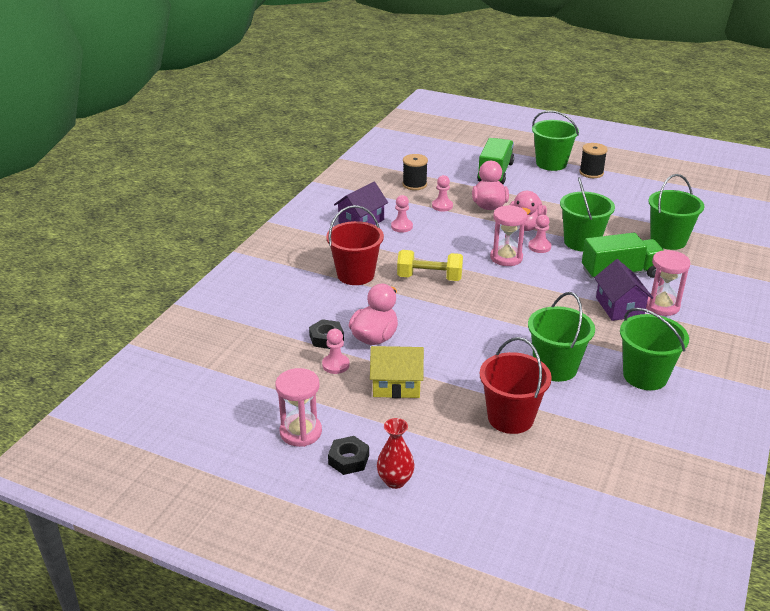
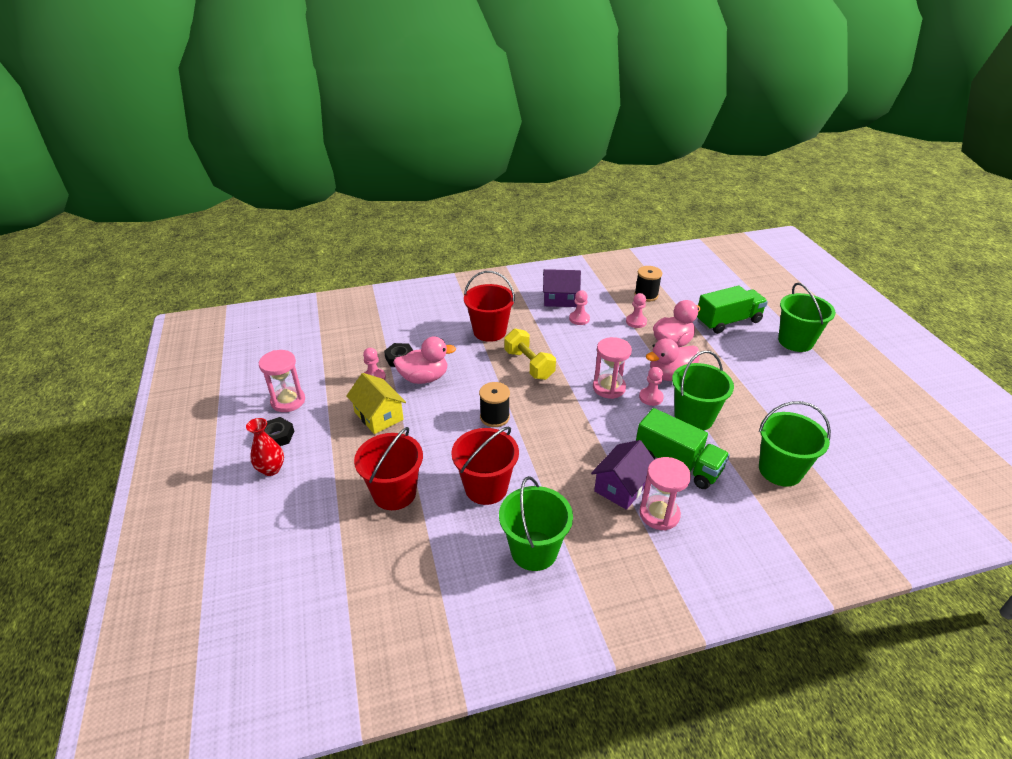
camera: 50 degrees right, 5 degrees up
(555, 367) = (486, 488): green bucket -> red bucket
(591, 173) = (820, 370): black spool -> black spool (494, 417)

